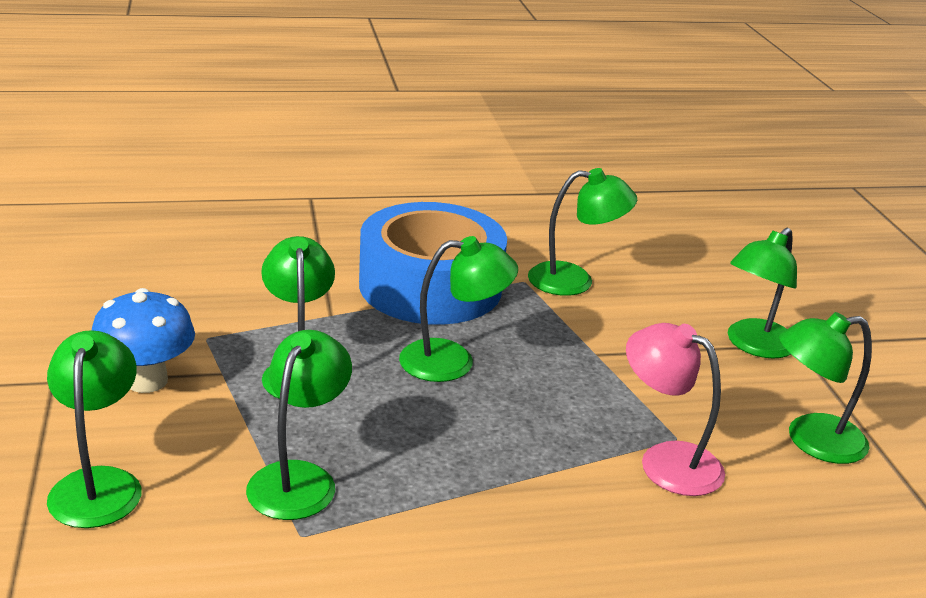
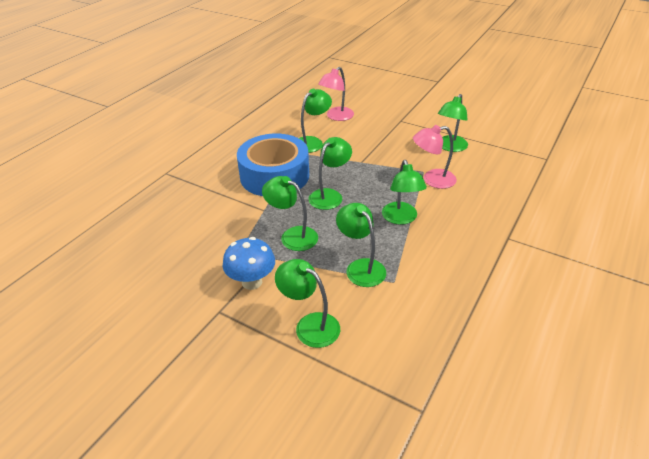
camera: 45 degrees left, 10 degrees up
(686, 272) = (336, 117): none -> pink lamp
(754, 346) = (393, 129): green lamp -> green lamp (401, 218)

